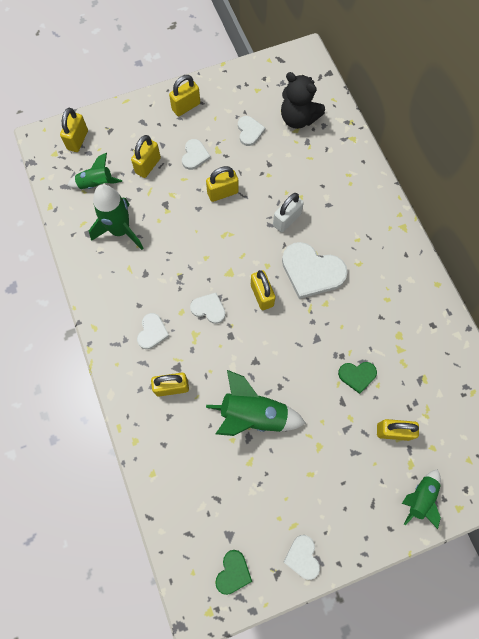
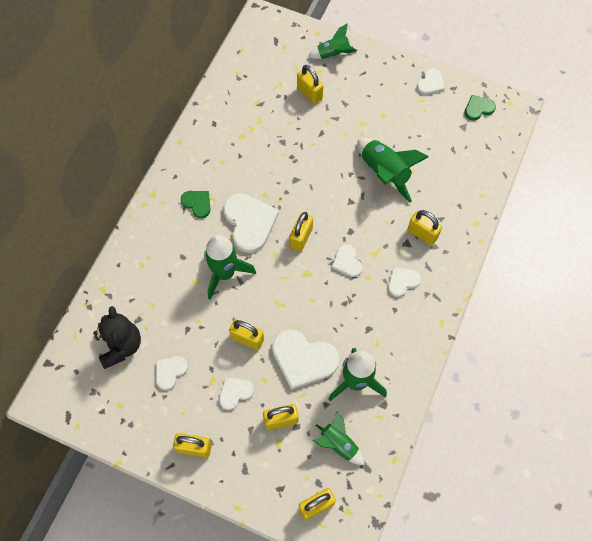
camera: 135 degrees left, 5 degrees down
(171, 213) = (303, 359): none -> white heart
(286, 220) = (225, 273): white padlock -> green rocket
(357, 375) = (295, 138): green heart -> green heart (197, 203)

